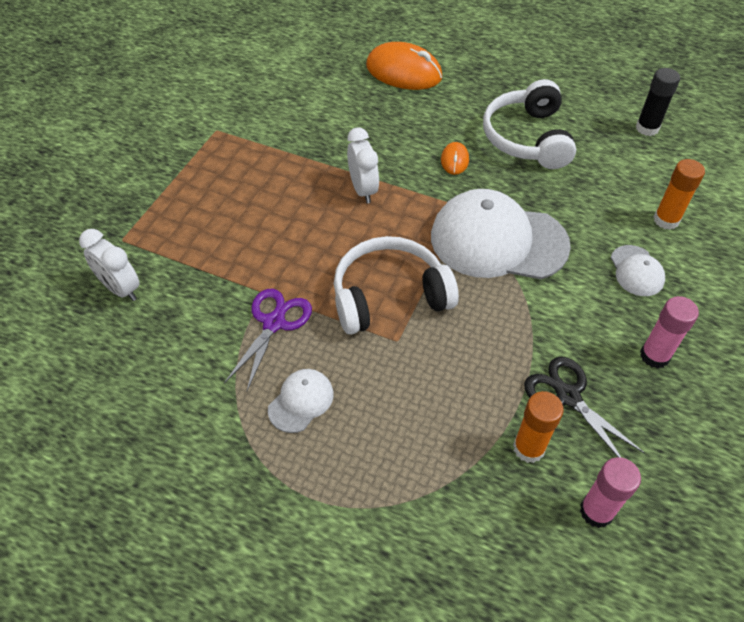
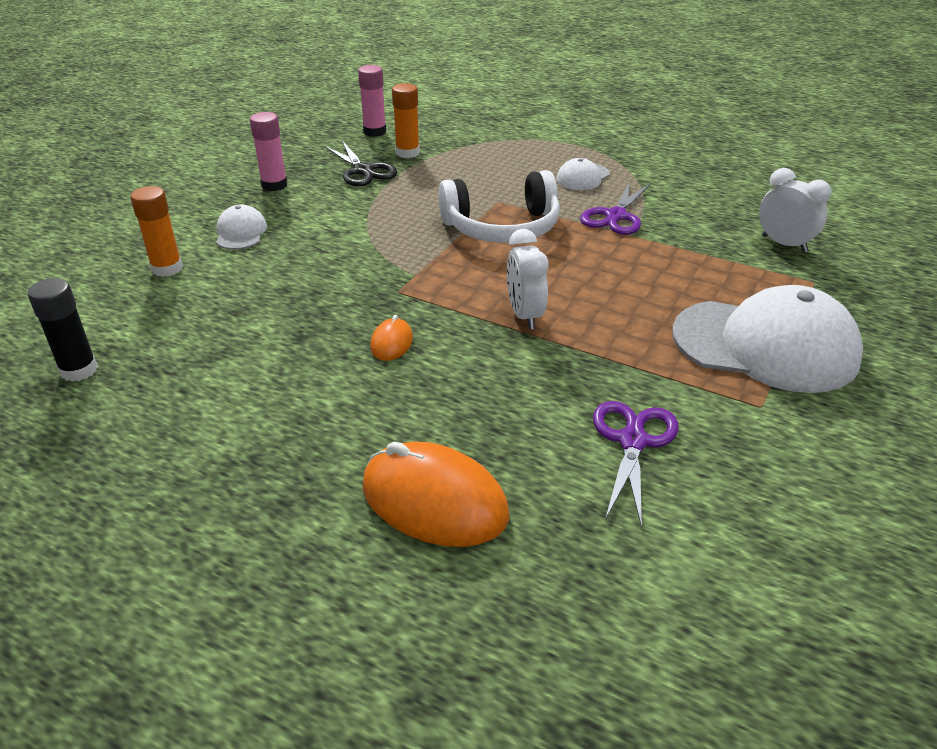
camera: 175 degrees left, 15 degrees down
(299, 105) = (633, 441): none -> purple scissors
(498, 241) = (372, 261): white cap -> white cap (765, 345)
(527, 138) = (270, 366): white headphones -> none

